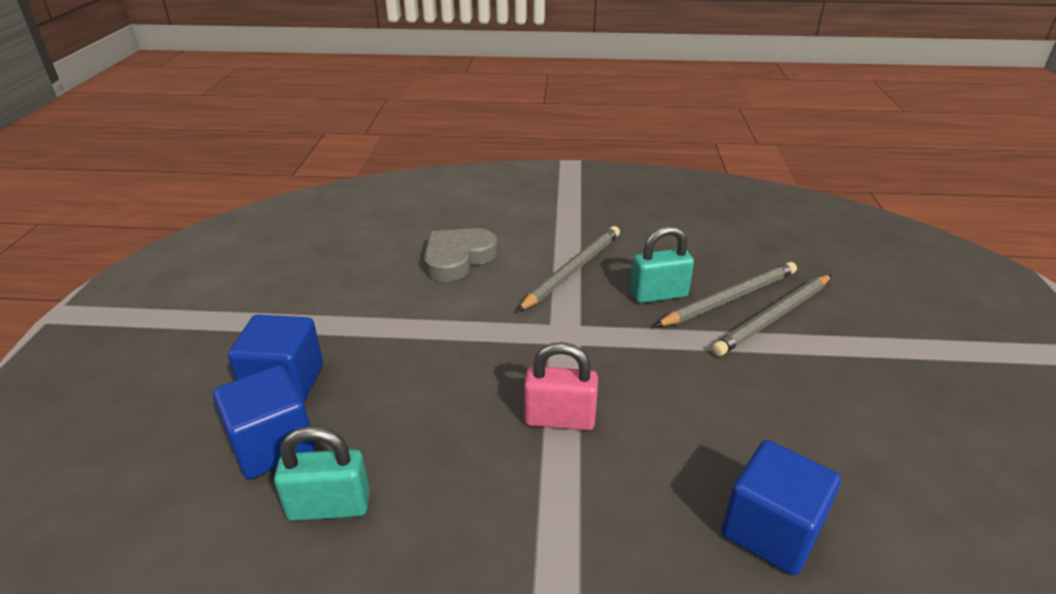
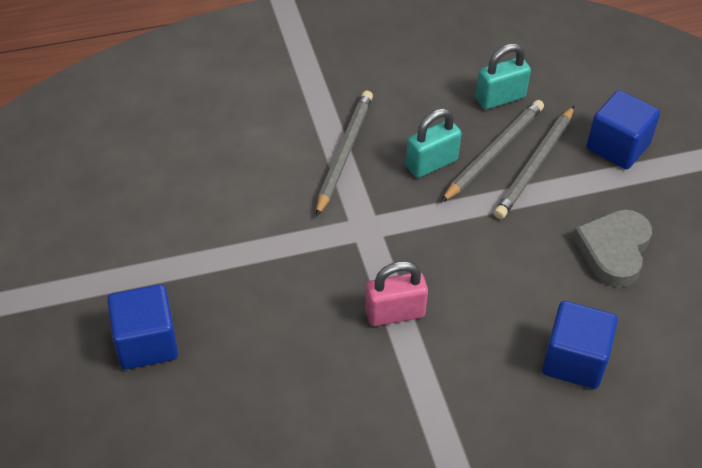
camera: 20 degrees left, 15 degrees up
(272, 445) = (175, 401): blue cube -> blue cube (617, 147)
(329, 506) = (253, 436): turquoise padlock -> turquoise padlock (500, 98)
(457, 258) = (228, 164): grey heart -> grey heart (613, 250)

